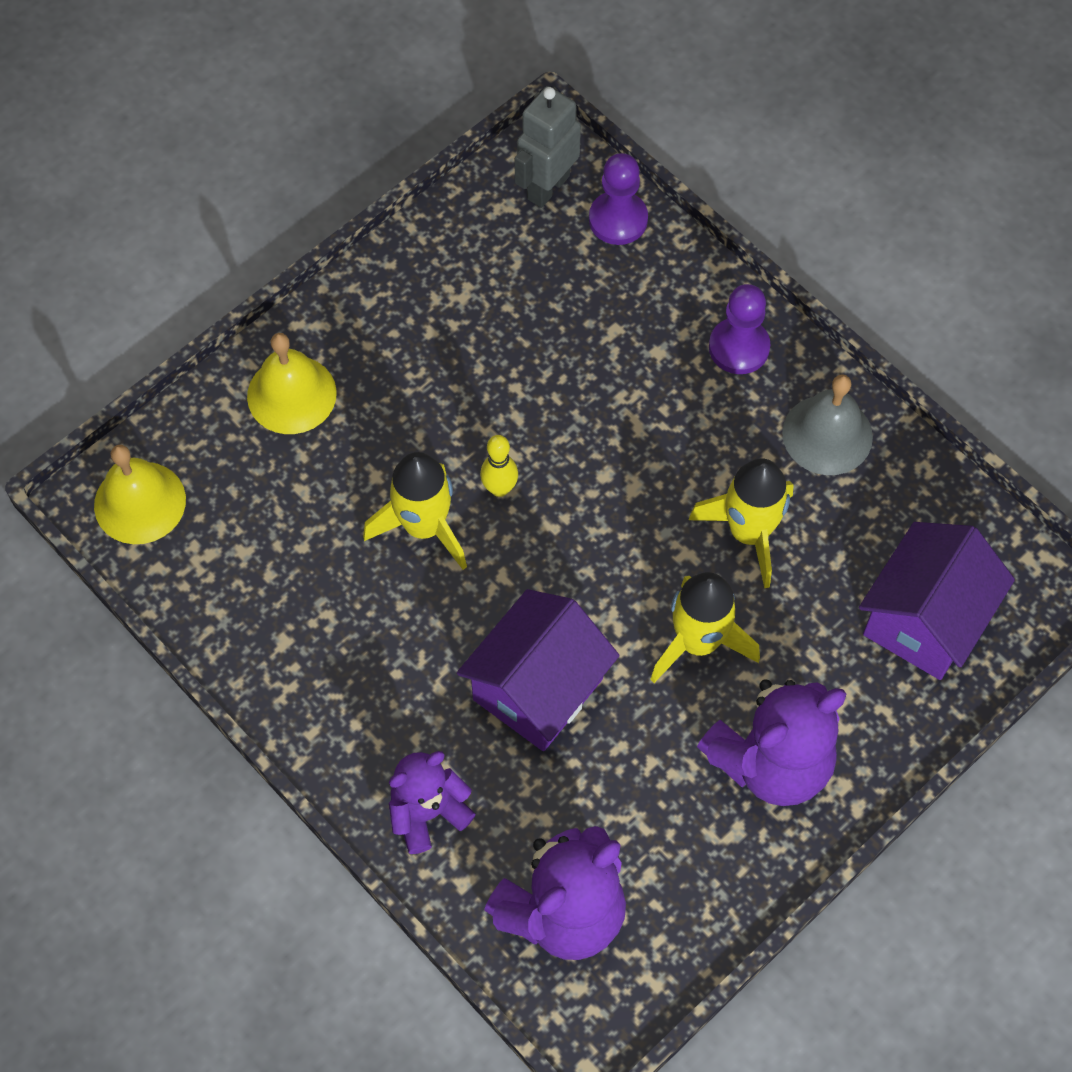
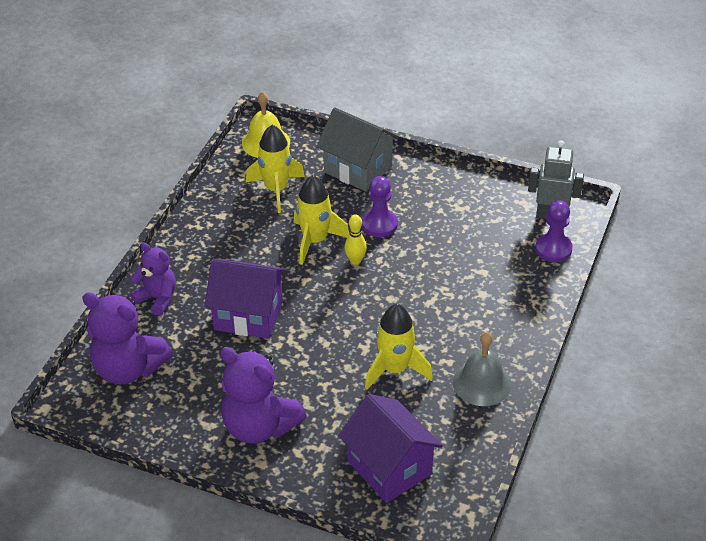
camera: 65 degrees right, 20 degrees down
(291, 394) = (358, 169): yellow bell -> grey house
(698, 642) = (314, 370): yellow rocket -> yellow rocket (276, 190)
(739, 347) = (510, 326): purple pawn -> purple pawn (379, 224)
(924, 620) = (389, 468): purple house -> purple house turned 45 degrees clockwise

